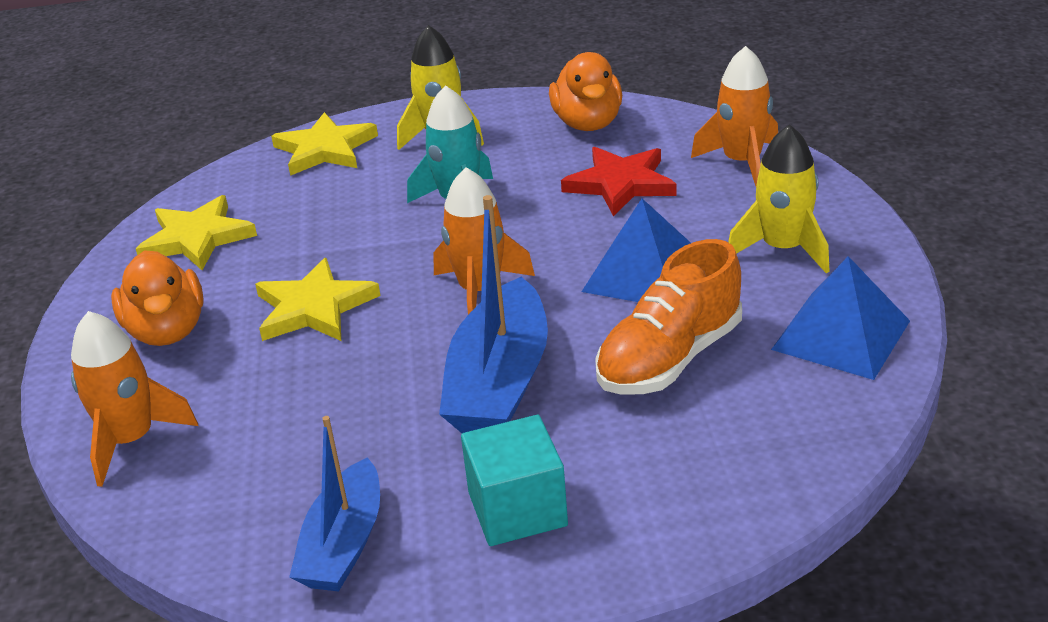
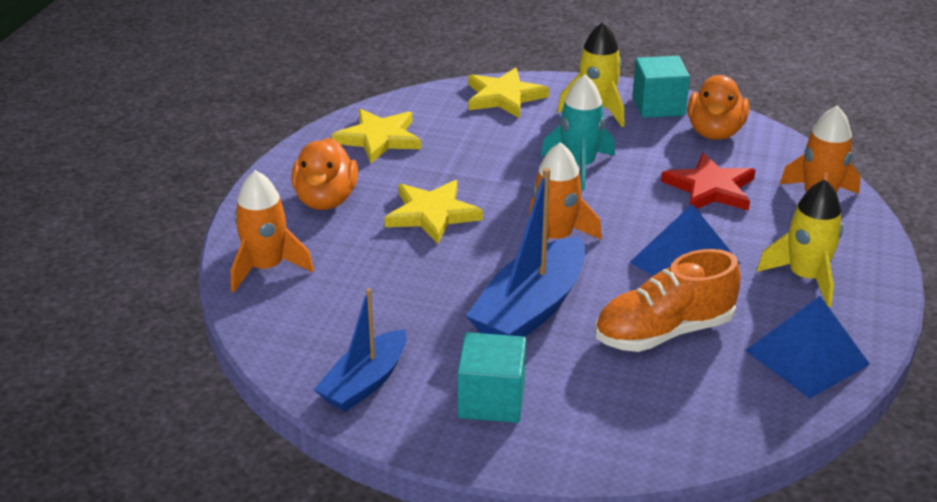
camera: 20 degrees right, 0 degrees up
(509, 112) = (658, 106): none -> turquoise cube

